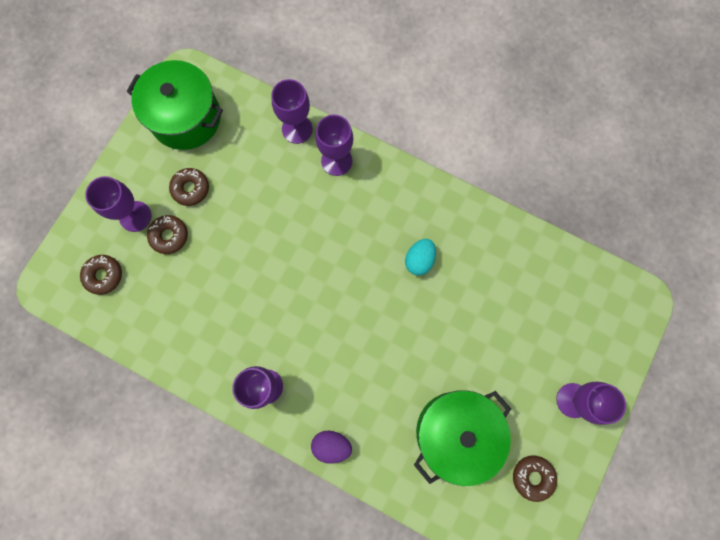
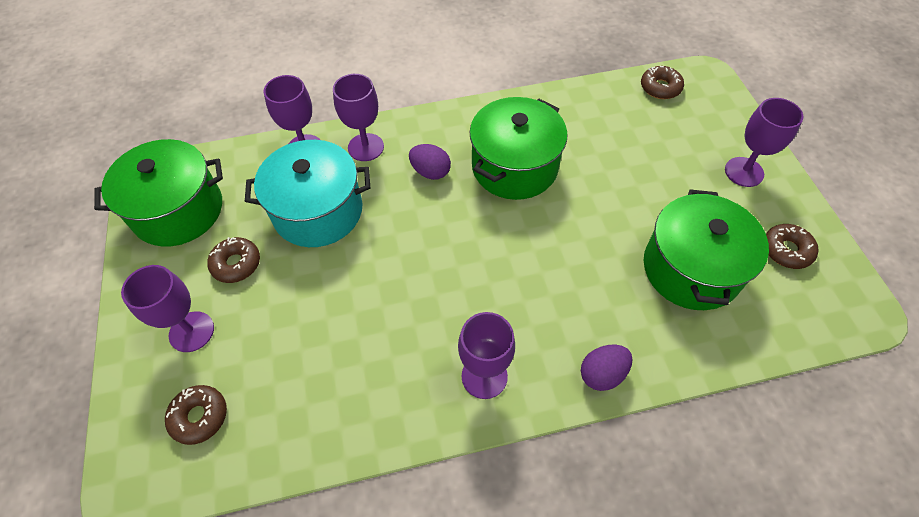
camera: 40 degrees left, 20 degrees down
(169, 236) = (248, 321): brown donut -> brown donut (660, 88)
(266, 189) = (318, 211): none -> turquoise pot
(361, 217) = (430, 172): none -> purple egg
(419, 260) = (514, 167): turquoise egg -> green pot

